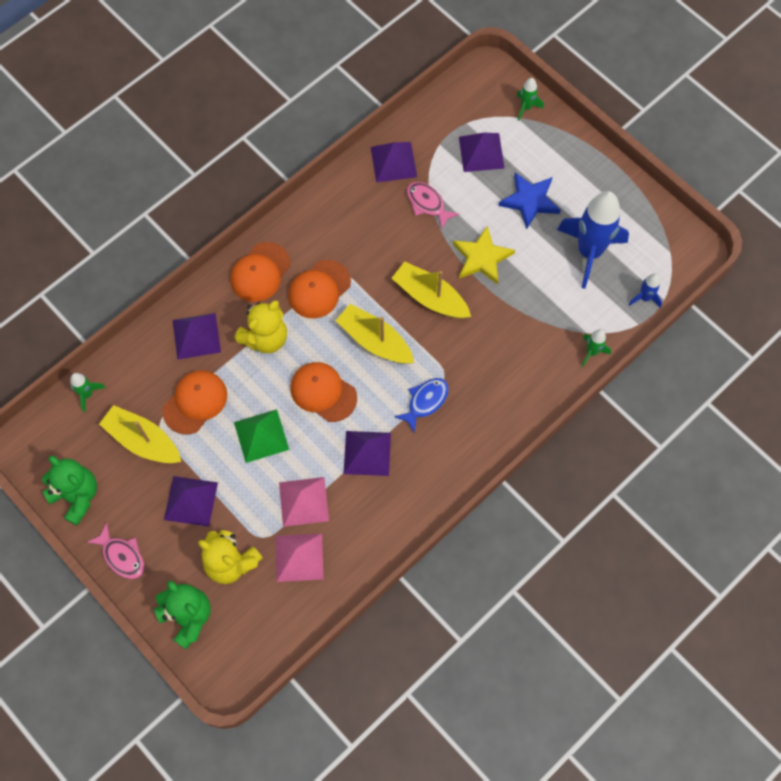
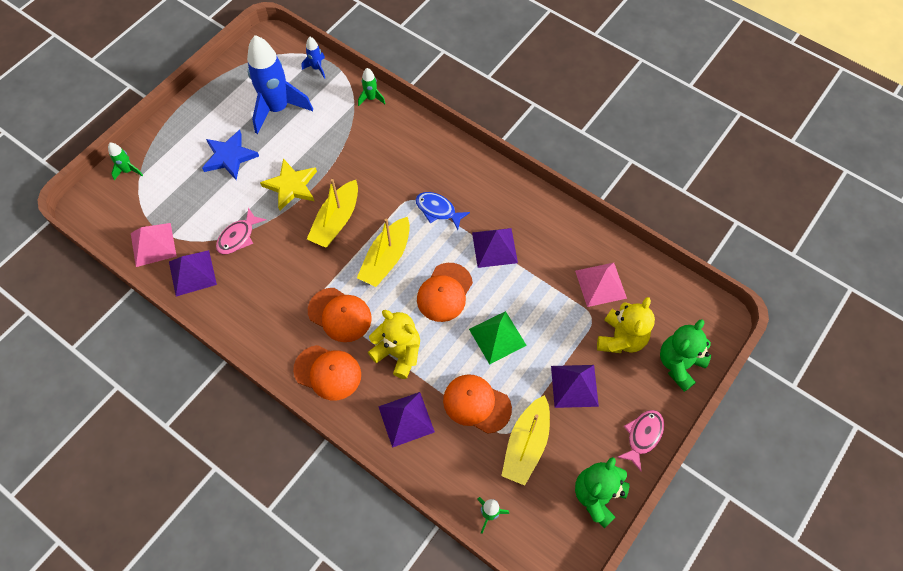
camera: 100 degrees left, 5 degrees down
(303, 501) = (550, 290): pink pyramid -> pink pyramid (153, 244)
(481, 152) = (179, 200): purple pyramid -> none

